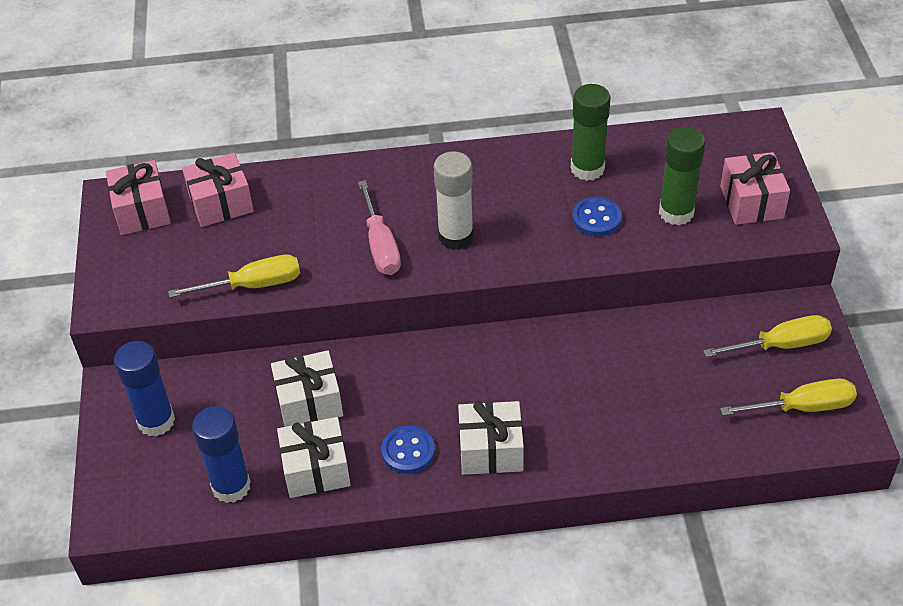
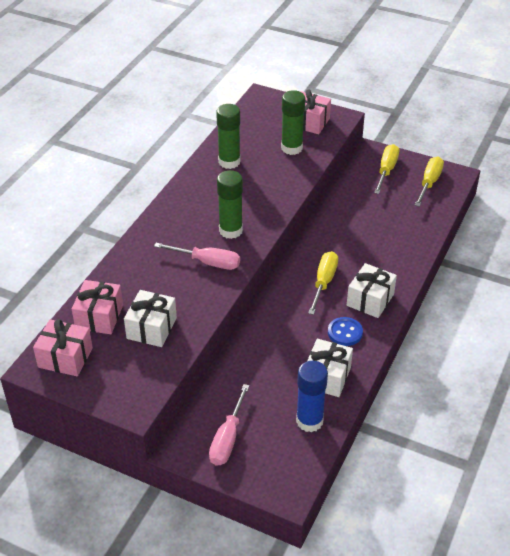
camera: 60 degrees left, 5 degrees down
(156, 421) = (228, 438): blue glue stick -> pink screwdriver
(253, 285) = (186, 329): yellow screwdriver -> yellow screwdriver (323, 282)
(309, 402) = (274, 359): white gift -> white gift (152, 328)
(455, 236) = (230, 230): white glue stick -> green glue stick
(596, 218) = (269, 175): blue button -> none

